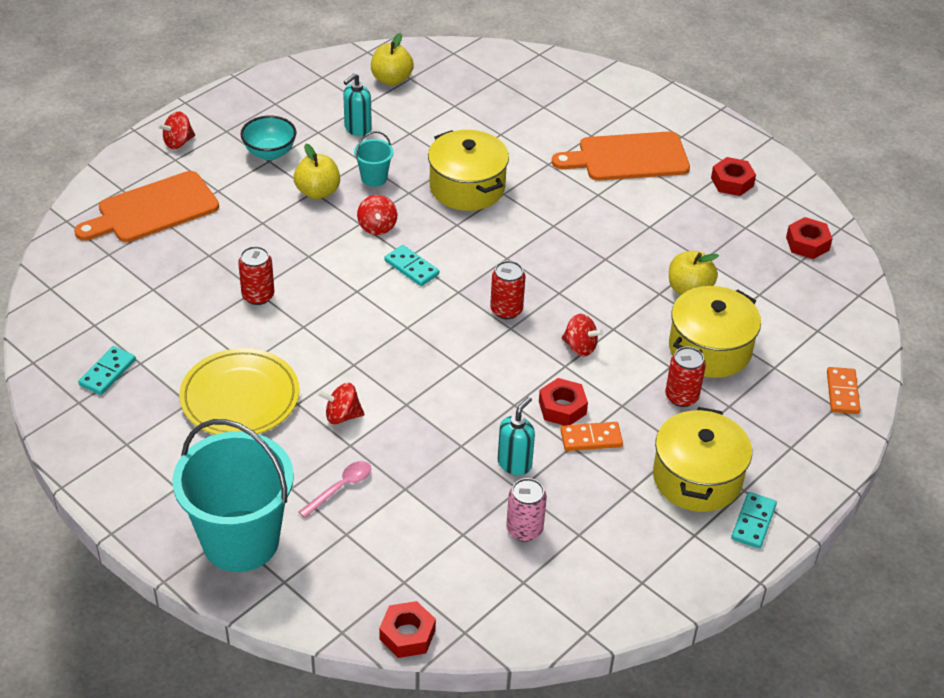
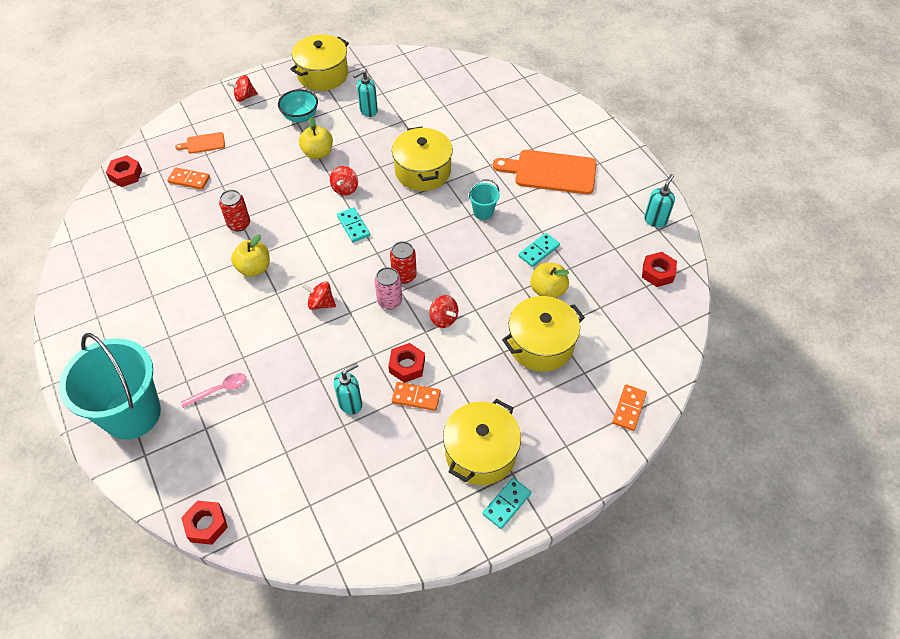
camera: 20 degrees right, 10 degrees up
(107, 372) = (113, 259): turquoise domino -> turquoise domino (539, 251)
(153, 209) = (203, 143): orange cutting board -> orange cutting board, size x0.48
(158, 257) = (189, 180): none -> orange domino
(240, 397) = (188, 300): yellow plate -> none
(272, 96) = (323, 75): none -> yellow pot
(342, 416) = (249, 332): red spinning top -> red spinning top (321, 303)
(374, 178) = (361, 150): turquoise bucket -> turquoise bucket (483, 212)
(391, 79) = (410, 77): yellow apple -> yellow apple (254, 268)
(524, 529) = (331, 461): pink can -> pink can (389, 301)
(681, 397) = (500, 380): red can -> none
(732, 182) = (621, 208): red nut -> red nut (126, 175)
(778, 187) = (655, 220): none -> turquoise soap dispenser

